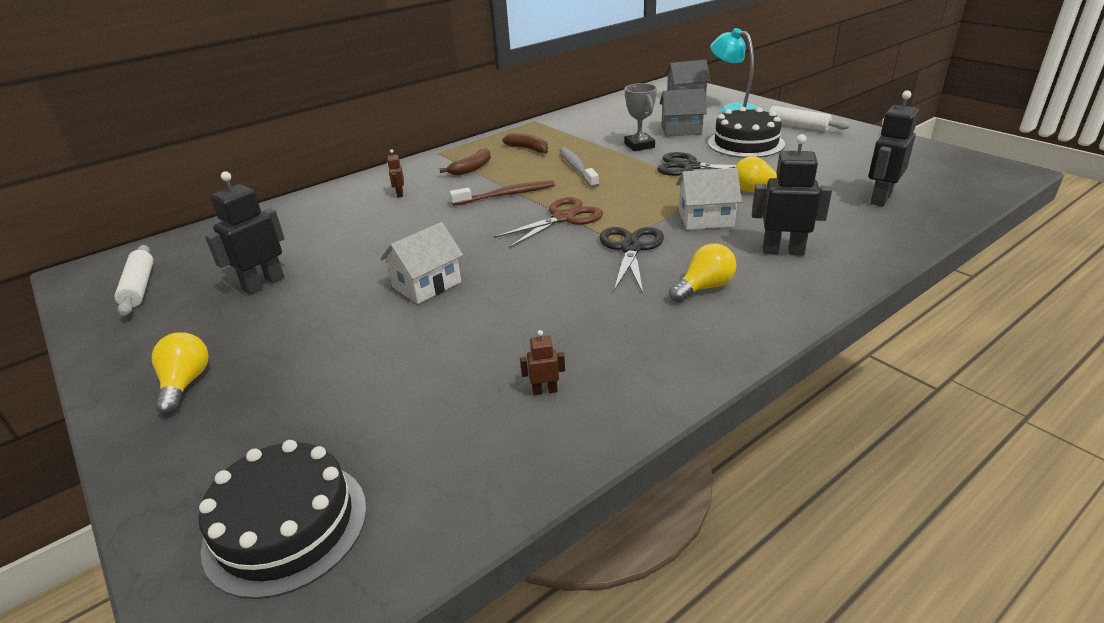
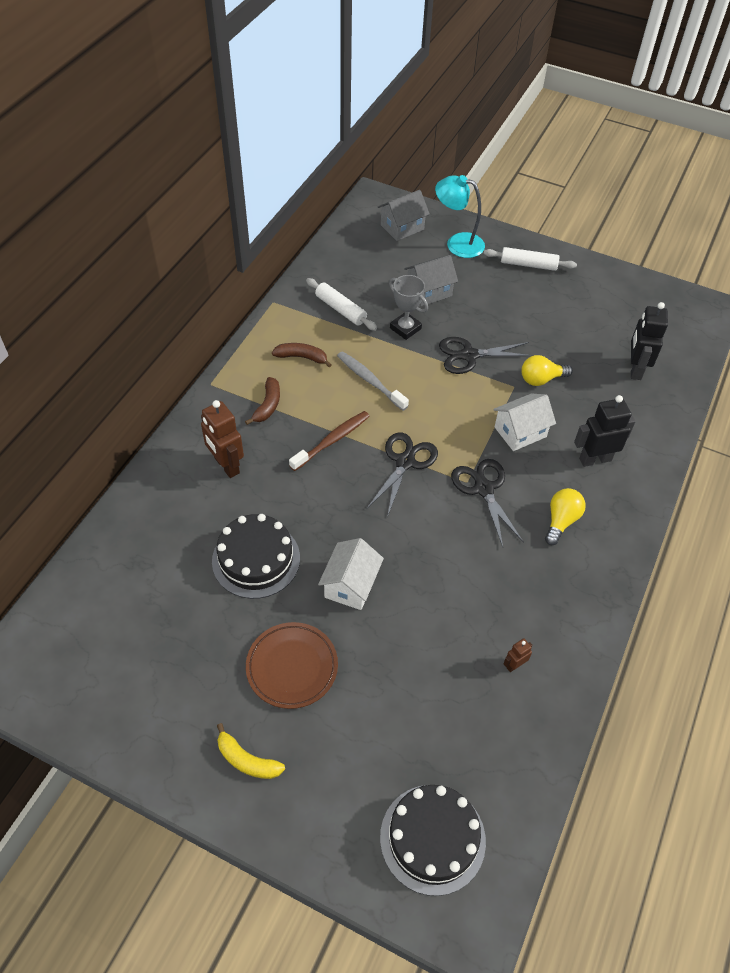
camera: 30 degrees left, 20 degrees up
(139, 287) = (85, 674): white rolling pin -> white rolling pin (340, 309)
(185, 383) = (247, 760): yellow light bulb -> yellow banana
(264, 284) = (205, 631): black robot -> none
(307, 327) = (292, 667): none -> brown plate
(400, 194) = (226, 465): brown robot -> brown robot, size x2.07
(563, 218) = (405, 462): brown scissors -> black scissors
(746, 143) = (497, 304): black cake -> black cake (256, 559)

